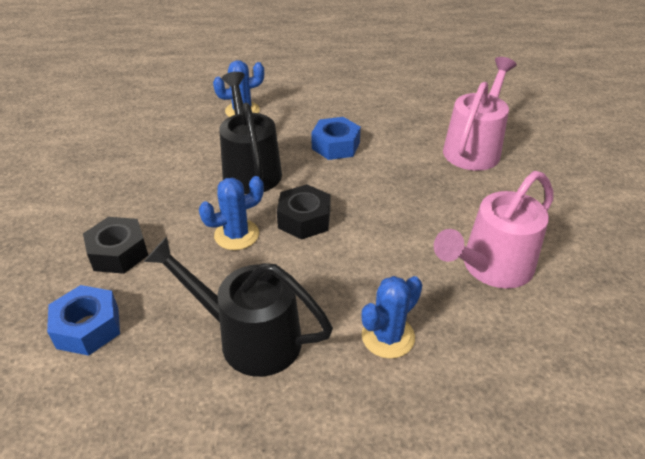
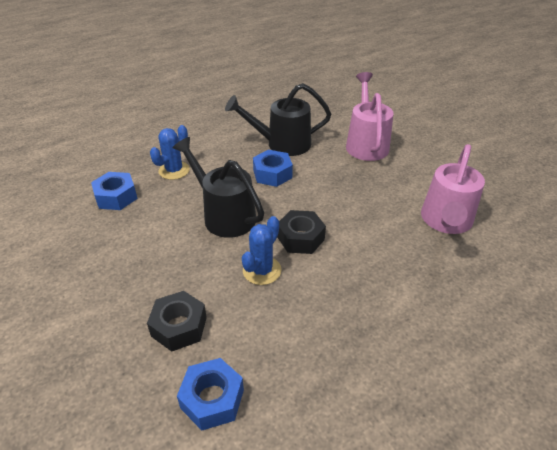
camera: 30 degrees left, 0 degrees up
(170, 118) = (116, 197): none -> blue nut
(248, 337) = (341, 342): black watering can -> black watering can (281, 144)
(388, 336) = (428, 296): blue cactus -> none

